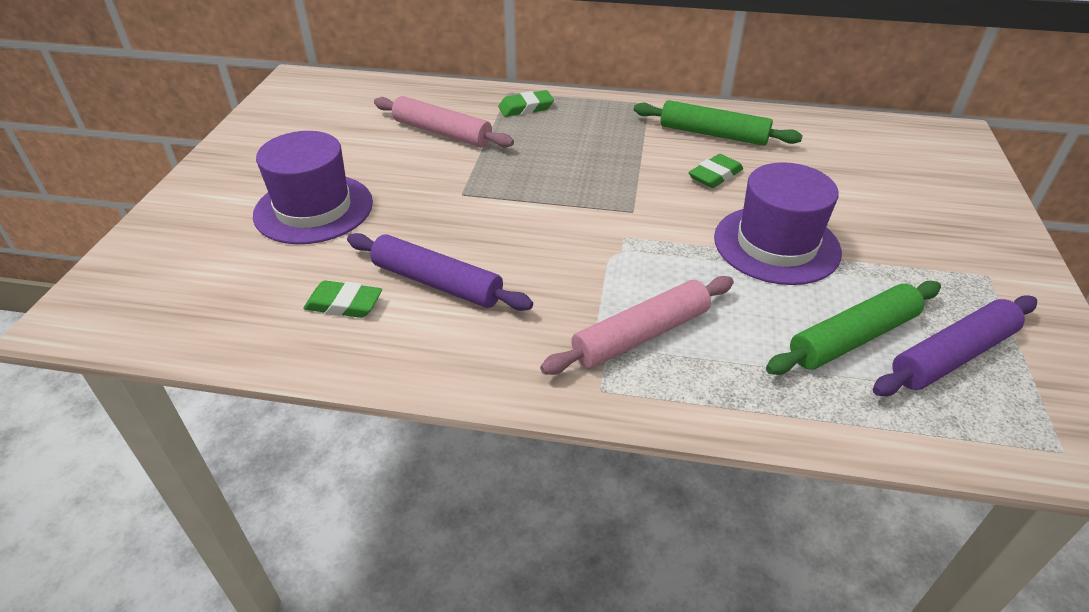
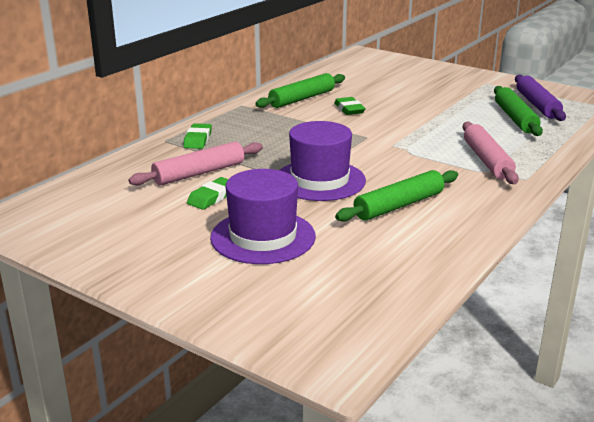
camera: 65 degrees left, 15 degrees down
(344, 304) = (401, 239): green eraser -> green eraser (212, 197)
(437, 283) = (399, 205): purple rolling pin -> green rolling pin
(776, 244) = (430, 113): purple hat -> purple hat (319, 180)

